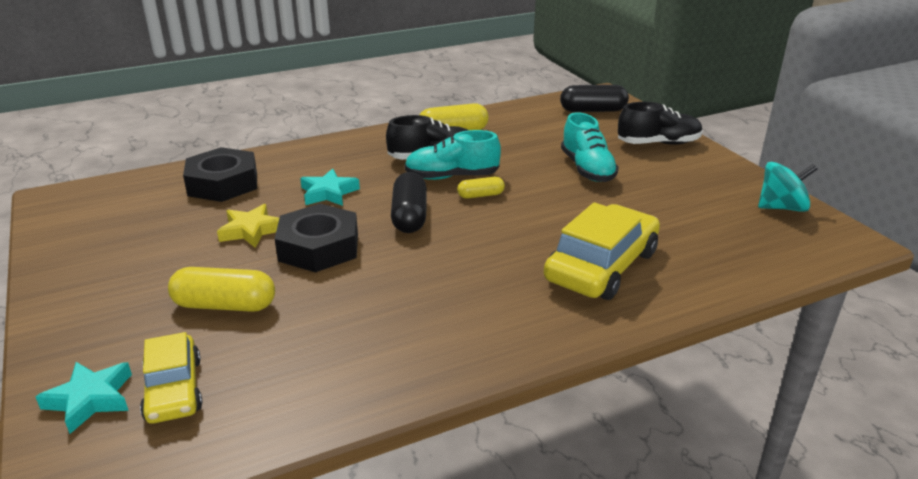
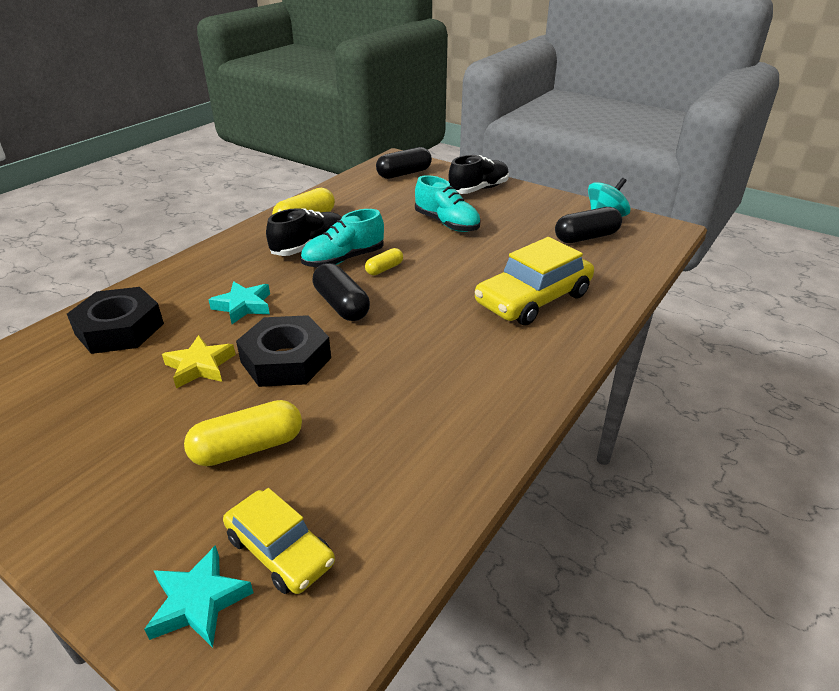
camera: 30 degrees left, 5 degrees up
(602, 266) = (533, 299): yellow car -> yellow car turned 135 degrees counterclockwise
(733, 223) = (586, 237): none -> black capsule

